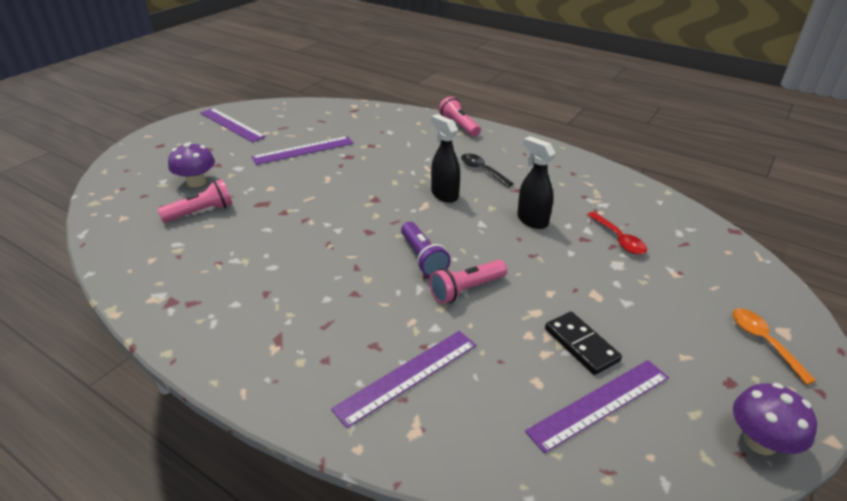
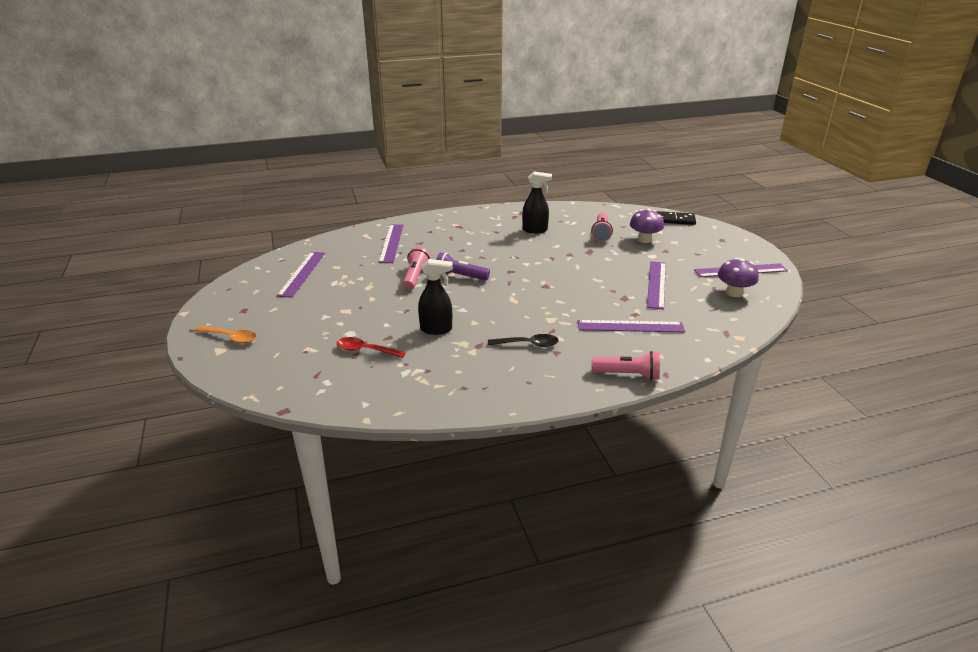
camera: 130 degrees right, 5 degrees down
(393, 141) = (630, 326): none -> purple ruler
(444, 195) = (515, 312): black spray bottle -> black spray bottle (535, 230)
(581, 345) = (330, 287): black domino -> black domino (675, 220)
(760, 441) = (220, 296): purple mushroom -> purple mushroom (734, 293)

